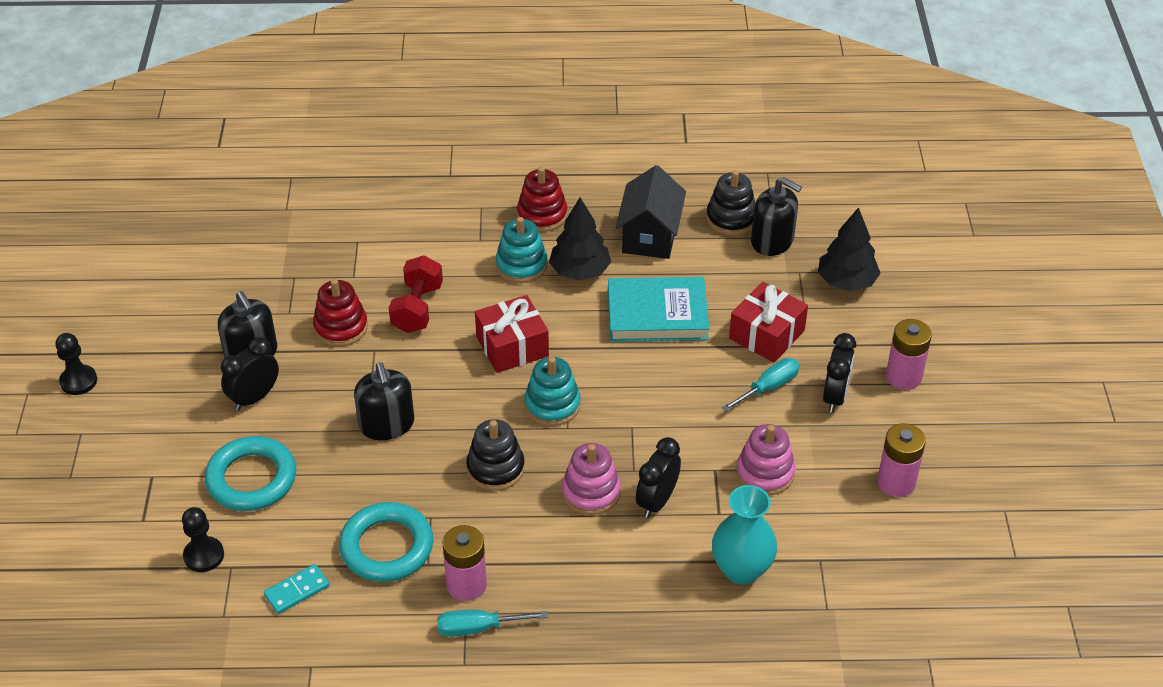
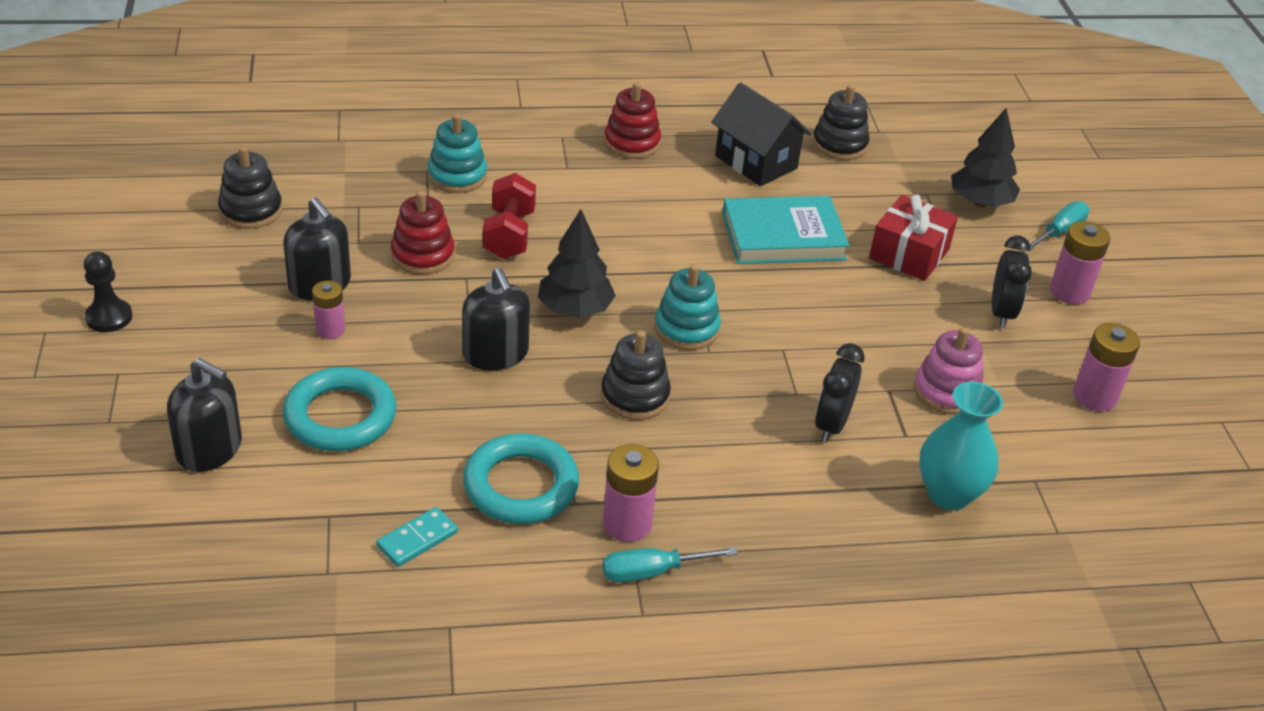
camera: 10 degrees left, 5 degrees down
(203, 280) = (251, 211): none -> black stacking toy
(204, 555) = (292, 504): black pawn -> none
(254, 398) = (330, 330): black clock -> pink battery
(512, 346) = (627, 271): red gift -> none
(521, 265) = (619, 191): turquoise stacking toy -> turquoise stacking toy (457, 176)
(580, 271) = (686, 196): black tree -> black tree (575, 309)
(591, 492) = (753, 418): pink stacking toy -> none
(650, 236) = (756, 162): black house -> black house turned 45 degrees counterclockwise
(768, 387) = (926, 305): turquoise screwdriver -> turquoise screwdriver (1060, 232)
(772, 241) = (889, 165): black soap dispenser -> black soap dispenser (209, 449)

